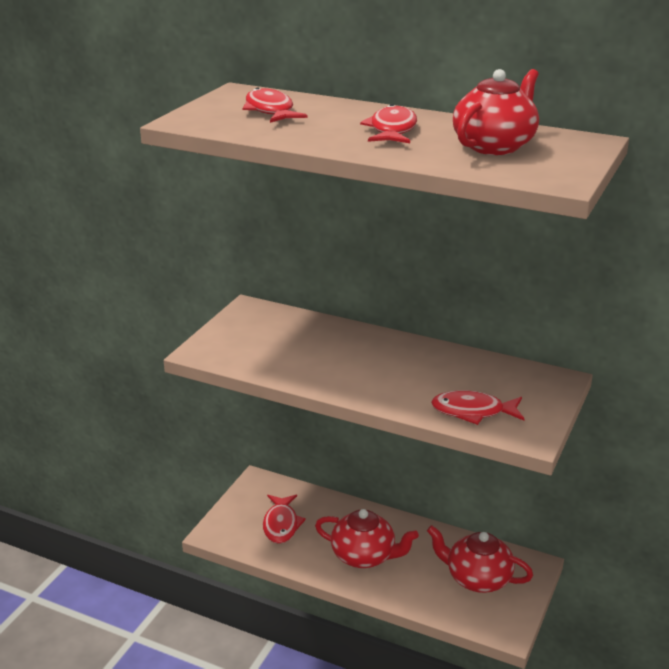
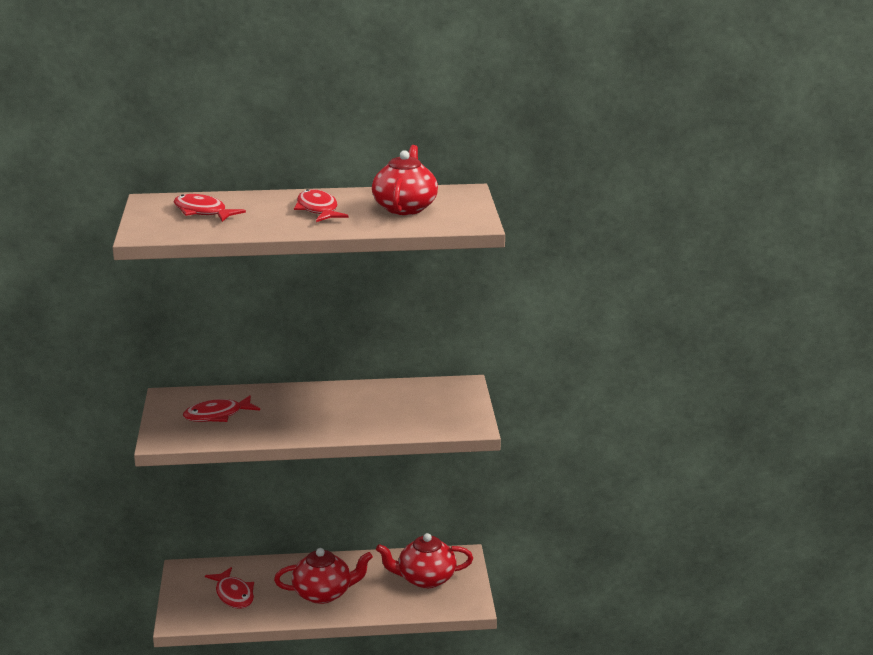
camera: 30 degrees left, 5 degrees down
(473, 411) = (420, 422): red fish -> red fish (217, 415)

